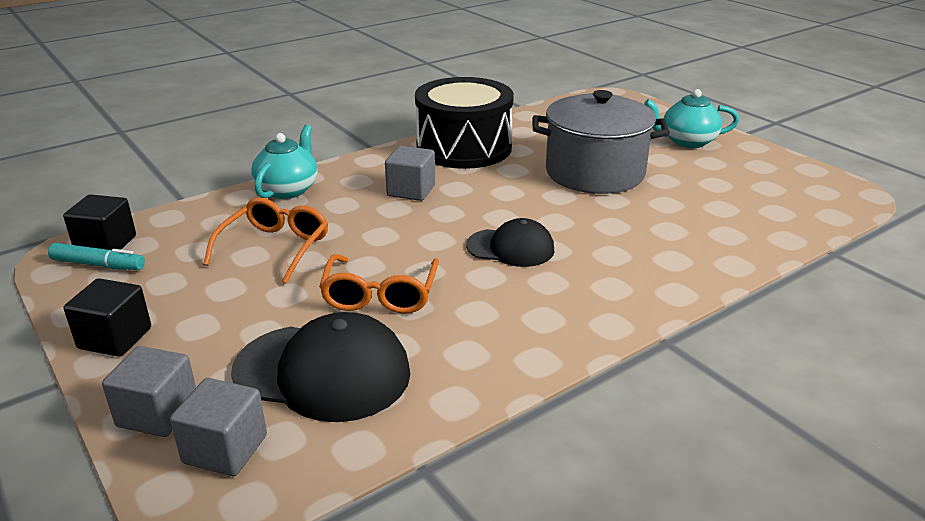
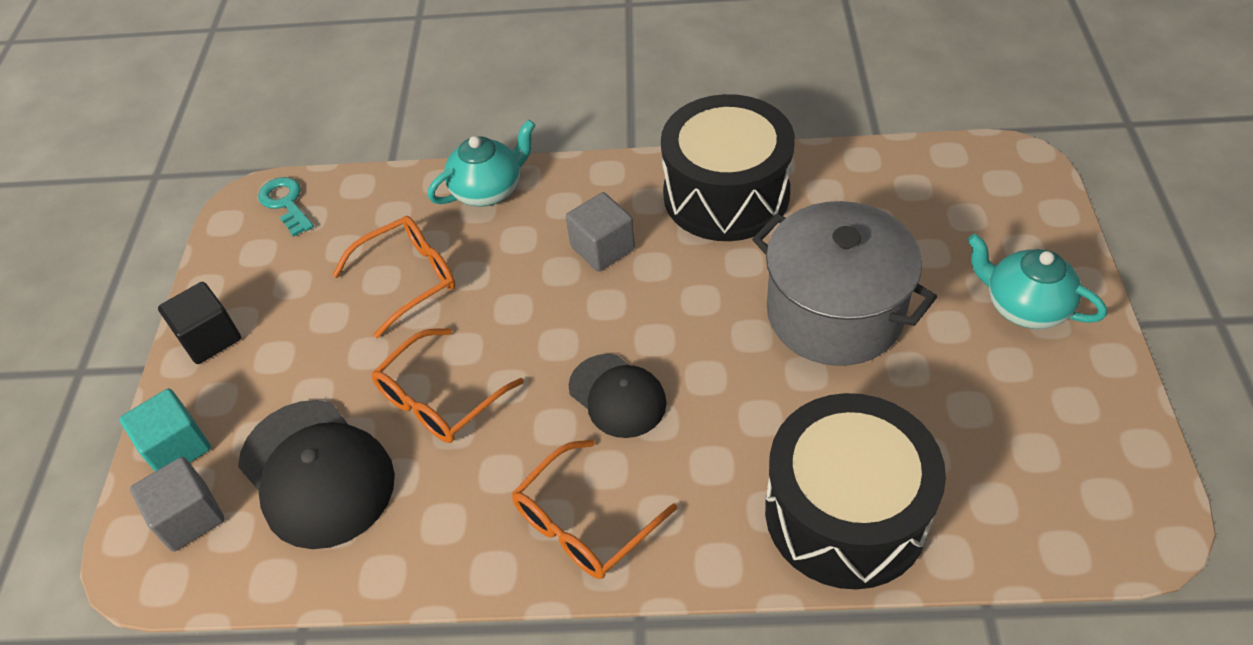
camera: 40 degrees right, 20 degrees up
(98, 265) = (261, 231): turquoise marker -> none
(106, 244) = (285, 203): black cube -> turquoise key
(158, 413) = (177, 447): grey cube -> turquoise cube
(569, 311) = (584, 523): none -> orange glasses
(714, 244) = (845, 513): none -> black drum

